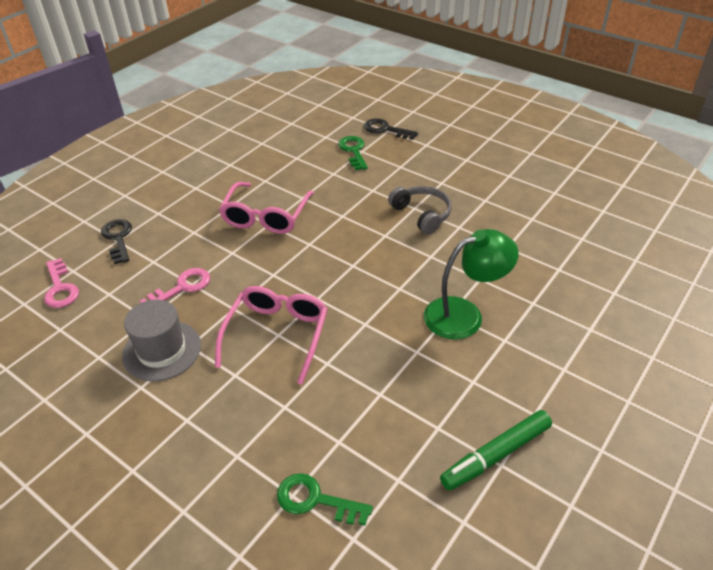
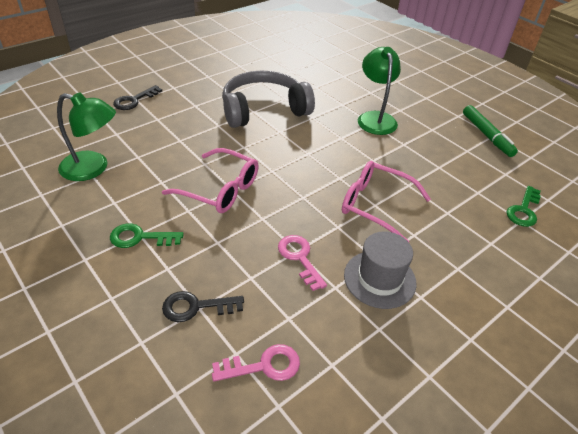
camera: 80 degrees left, 0 degrees up
(270, 141) = (93, 168): none -> green lamp
(353, 151) = (153, 123): green key -> green key (140, 237)
(422, 214) = (263, 110): grey headphones -> grey headphones, size x1.79

